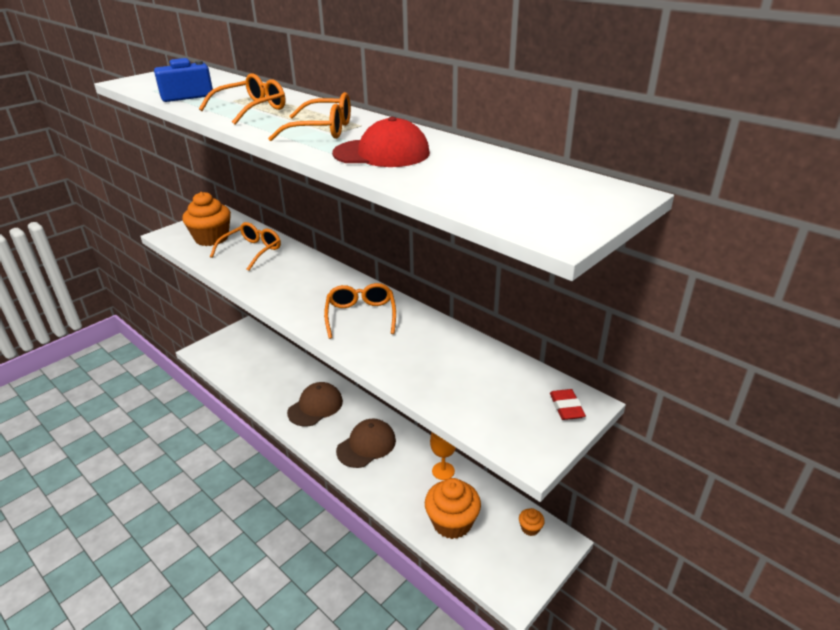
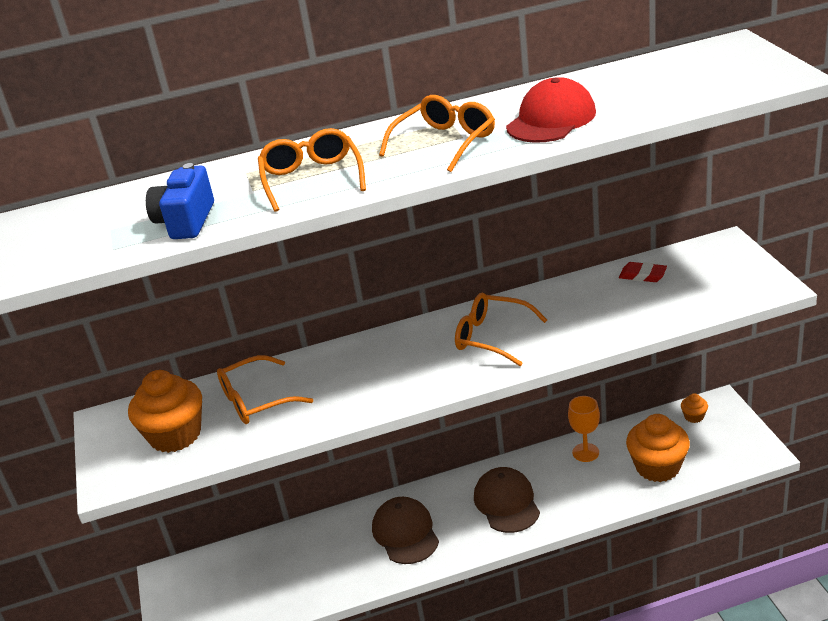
camera: 55 degrees left, 0 degrees up
(252, 251) = (256, 400): orange glasses -> orange glasses turned 90 degrees counterclockwise
(566, 407) = (725, 254): red eraser -> red eraser (642, 275)

